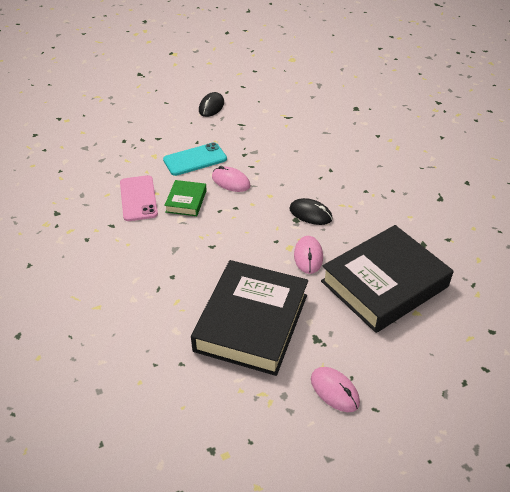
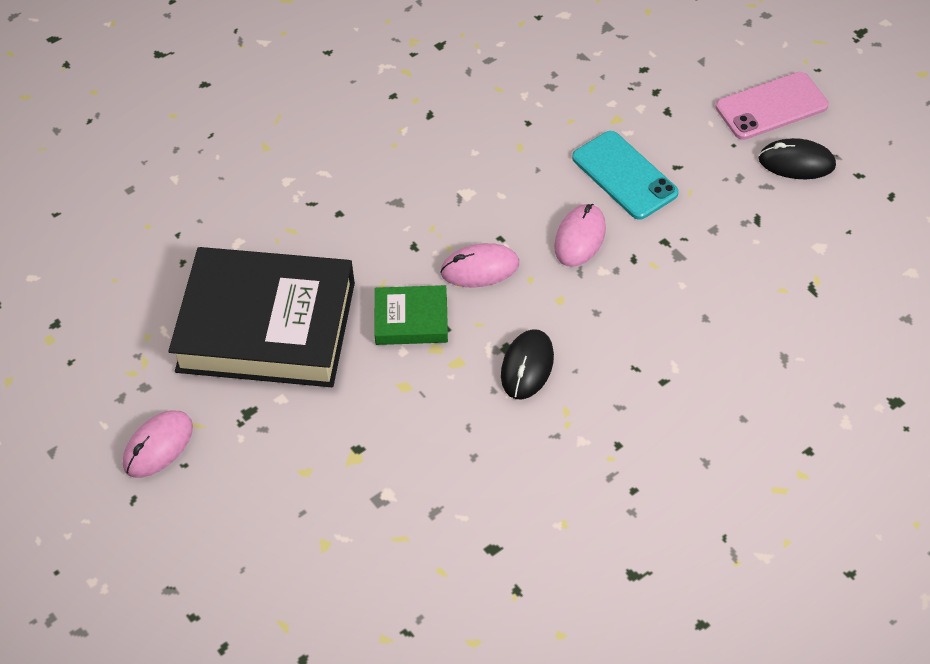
camera: 80 degrees right, 10 degrees up
(138, 198) = (500, 128): pink phone -> pink phone (771, 106)
(186, 201) = (510, 189): green book -> green book (411, 320)
(308, 256) = (420, 377): pink mouse -> pink mouse (480, 268)
(384, 284) = (379, 493): black book -> none

